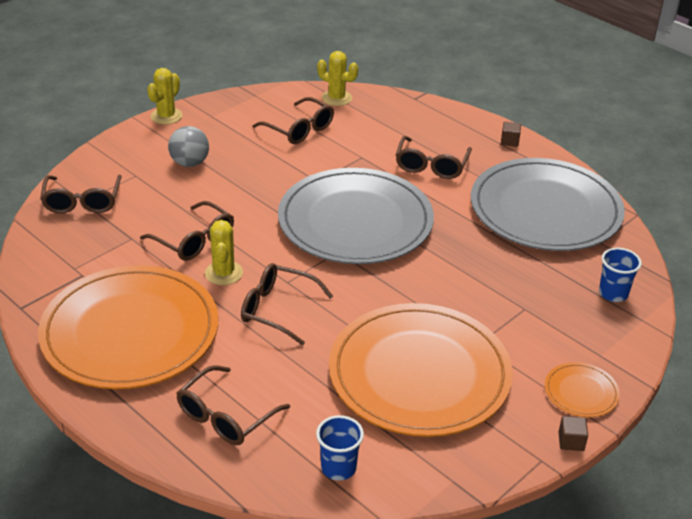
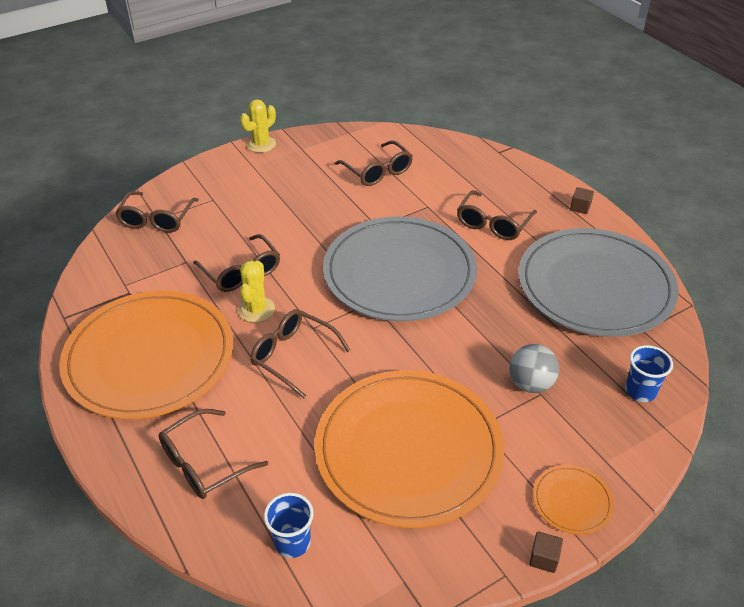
camera: 15 degrees right, 5 degrees up
(190, 163) = (265, 193): grey ball -> grey ball (530, 384)
(336, 98) = (423, 143): yellow cactus -> none

